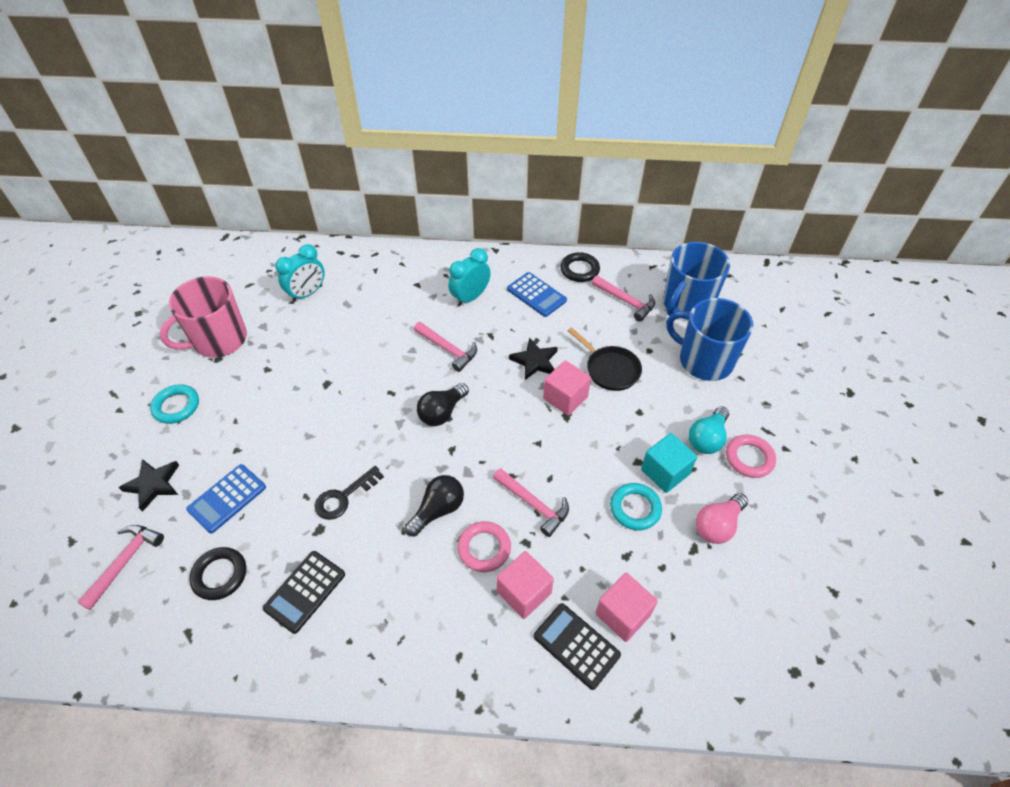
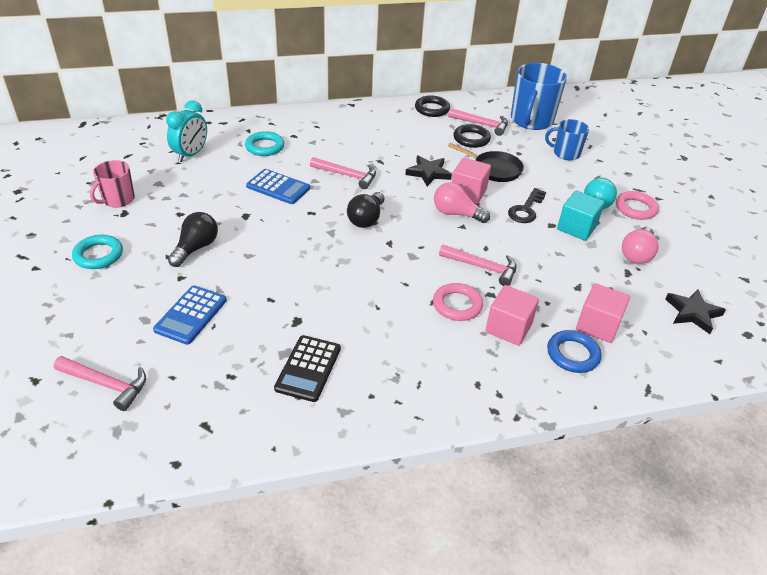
camera: 20 degrees left, 10 degrees down
(125, 562) = (106, 384): pink hammer -> pink hammer turned 105 degrees clockwise
(153, 484) = (105, 318): black star -> black star (693, 313)
(219, 340) = (118, 199): pink mug -> pink mug, size x0.58
(220, 575) = (215, 374): black ring -> black ring (471, 139)
(344, 497) = (308, 293): black key -> black key (526, 209)
(438, 510) = (401, 286): black light bulb -> black light bulb (196, 248)
(470, 297) = (347, 138): turquoise clock -> none
(536, 295) = (404, 129): blue calculator -> blue calculator (278, 187)
(539, 424) = (456, 214): none -> pink light bulb
(576, 645) = (572, 354): black calculator -> blue ring
(635, 508) = (567, 255): turquoise ring -> turquoise ring (265, 147)
(704, 360) = (565, 153): blue mug -> blue mug, size x0.58

